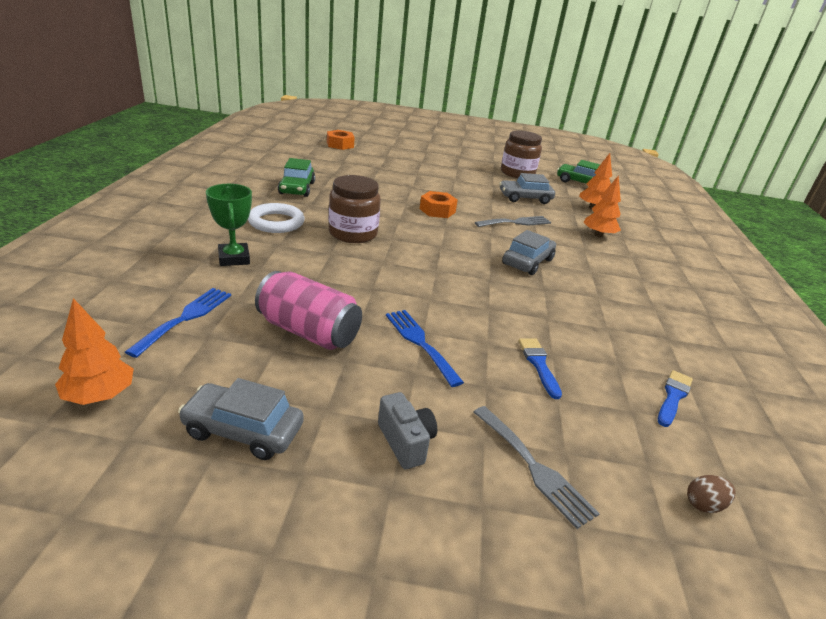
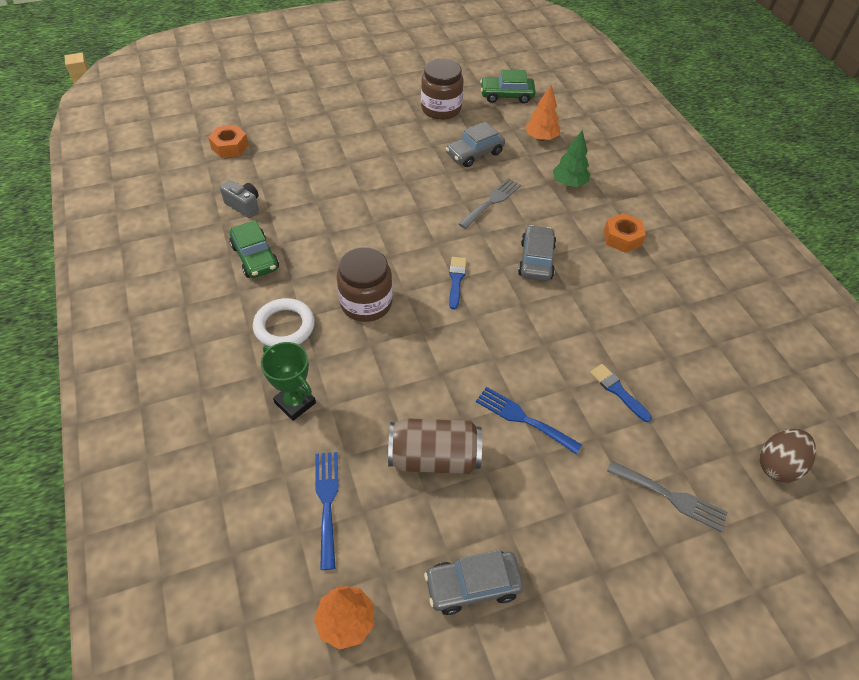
camera: 25 degrees left, 20 degrees up
(308, 332) = (434, 458): pink can -> brown can
(405, 442) = (582, 526): grey camera -> grey camera (244, 206)
(437, 210) = (412, 221): orange nut -> orange nut (622, 238)
(598, 235) = (569, 183): orange tree -> green tree
(673, 396) = (719, 371): blue brush -> blue brush (456, 280)
(704, 504) = (778, 465): brown egg -> brown egg, size x1.82

